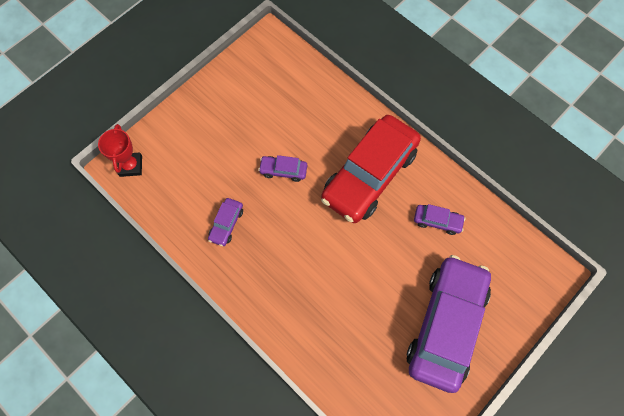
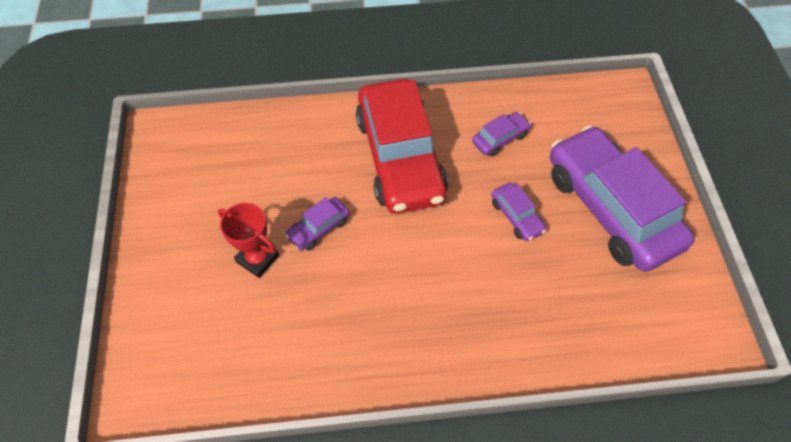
camera: 50 degrees left, 10 degrees down
(131, 166) = (147, 385): red trophy -> red trophy (258, 258)
(226, 224) = (324, 330): purple car -> purple car (516, 216)

